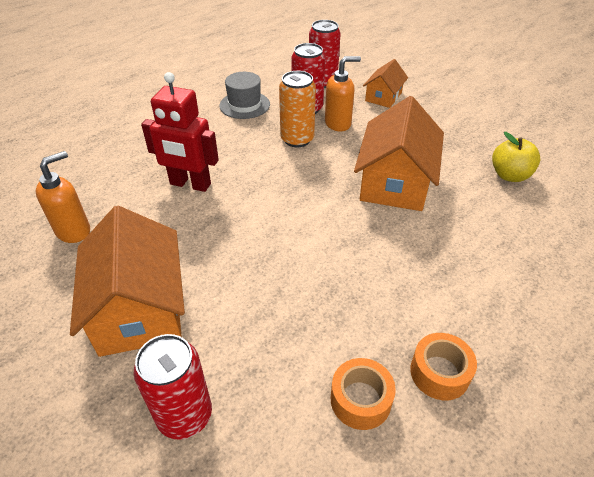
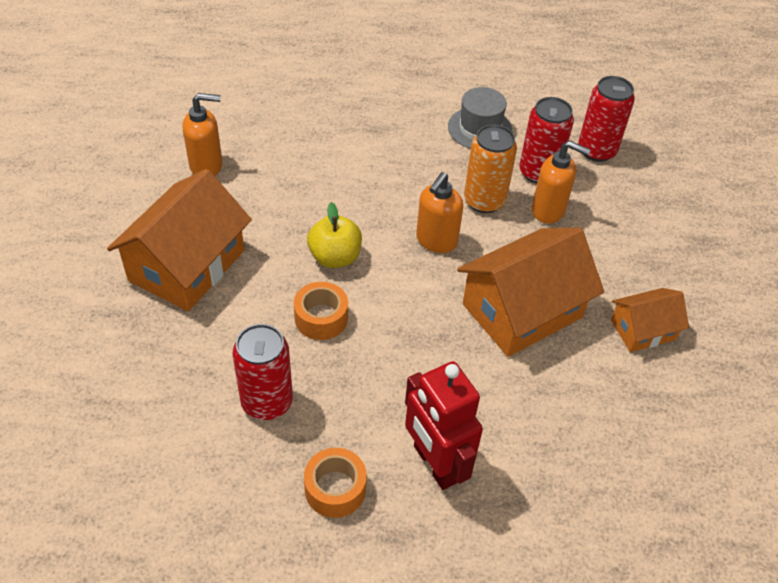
camera: 40 degrees right, 5 degrees up
(184, 415) = (136, 364): red can -> red can (267, 402)
(190, 184) = (335, 183): red robot -> red robot (435, 464)
(298, 177) = (436, 241): none -> orange soap dispenser
(360, 400) = (255, 455): orange tape -> orange tape (321, 318)
(383, 97) = (643, 211): orange house -> orange house (642, 330)
(509, 175) = (656, 391): yellow apple -> yellow apple (335, 257)

